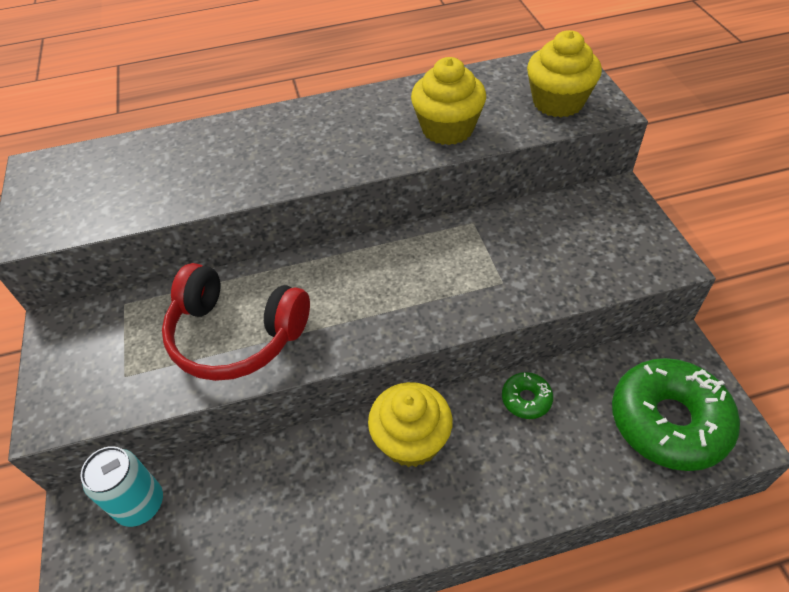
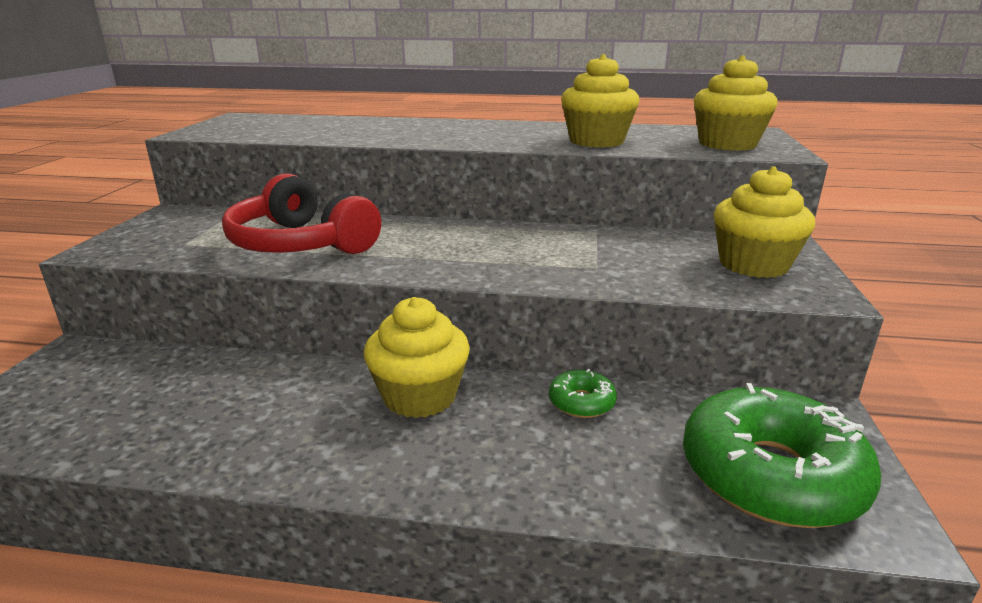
camera: 20 degrees right, 25 degrees down
(140, 504) = (121, 363): turquoise can -> none
(611, 235) = (753, 264): none -> yellow cupcake

